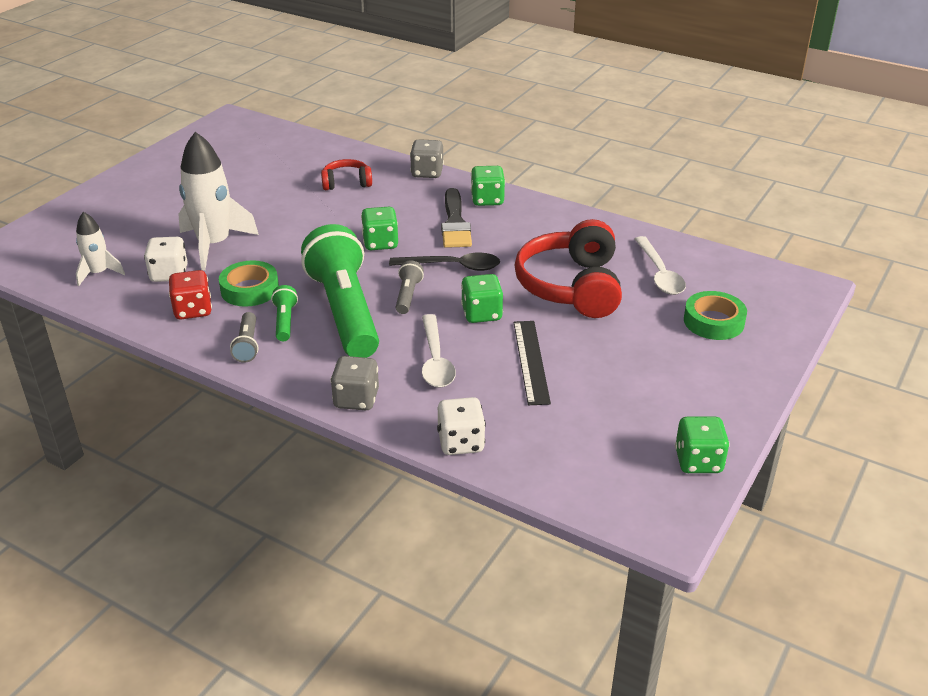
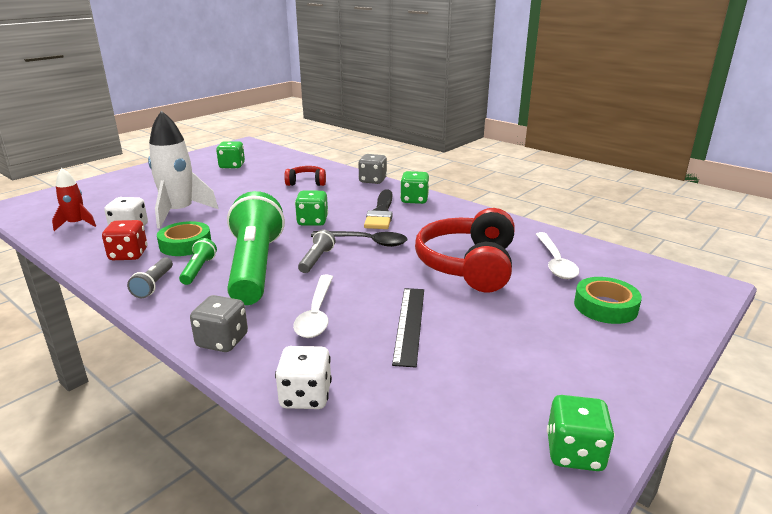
camera: 10 degrees right, 10 degrees down
(99, 273) = (76, 224): white rocket -> red rocket
(481, 314) = (377, 279): green dice -> green dice (232, 166)

